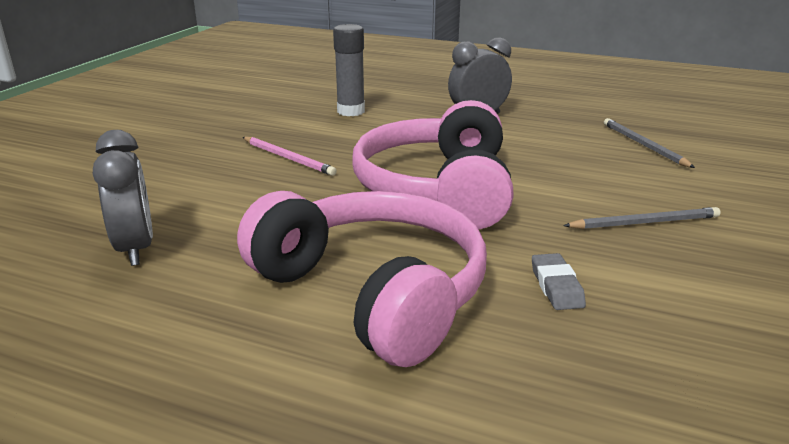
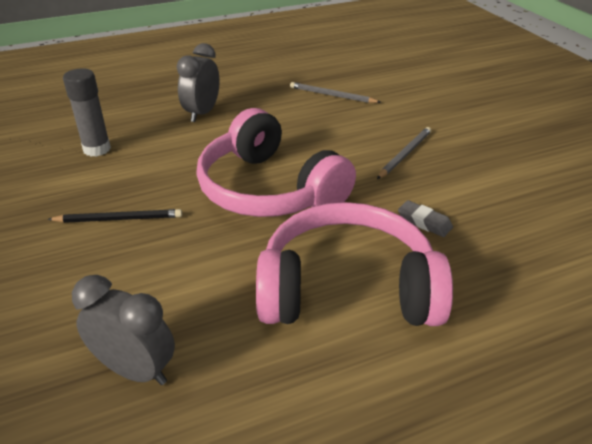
camera: 45 degrees left, 10 degrees up
(288, 158) = (119, 219): pink pencil -> black pencil

